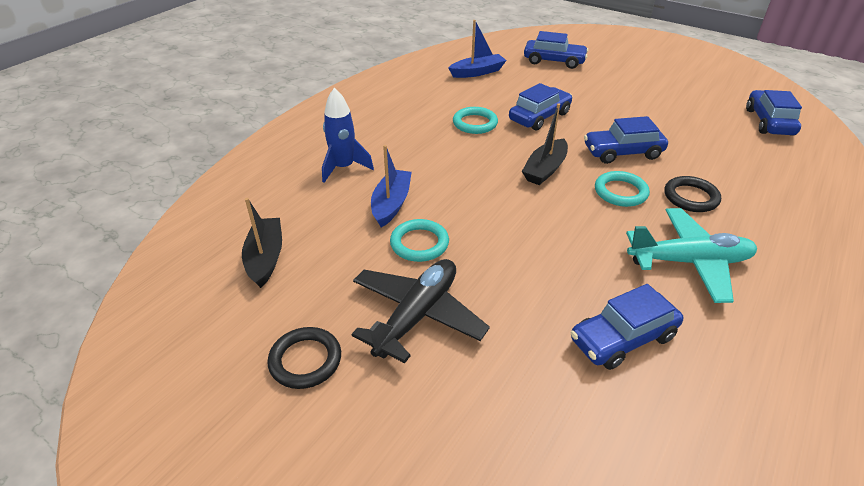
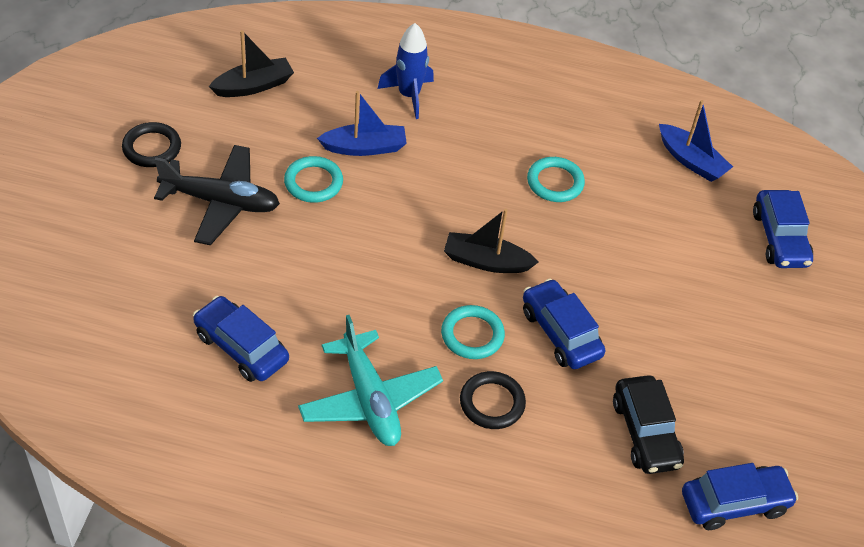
camera: 65 degrees right, 10 degrees up
(539, 117) = (605, 241): blue car -> none
(714, 139) = (645, 433): none -> black car

